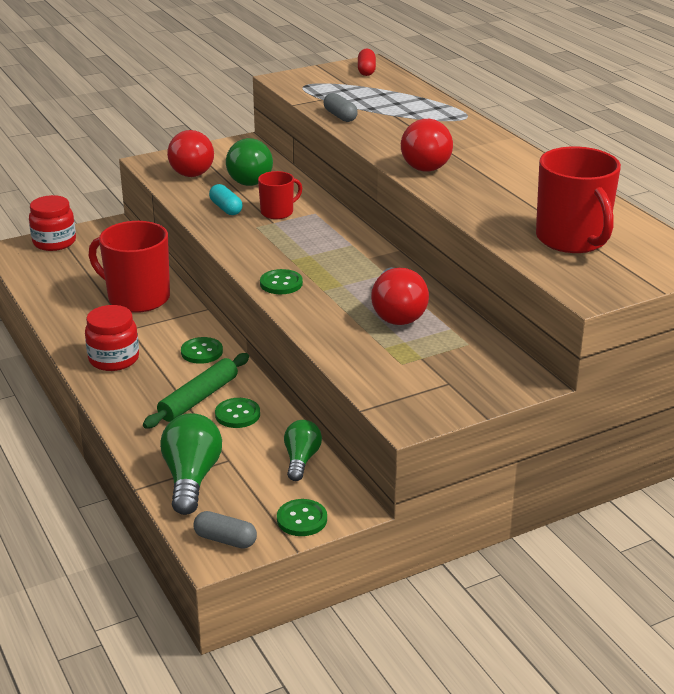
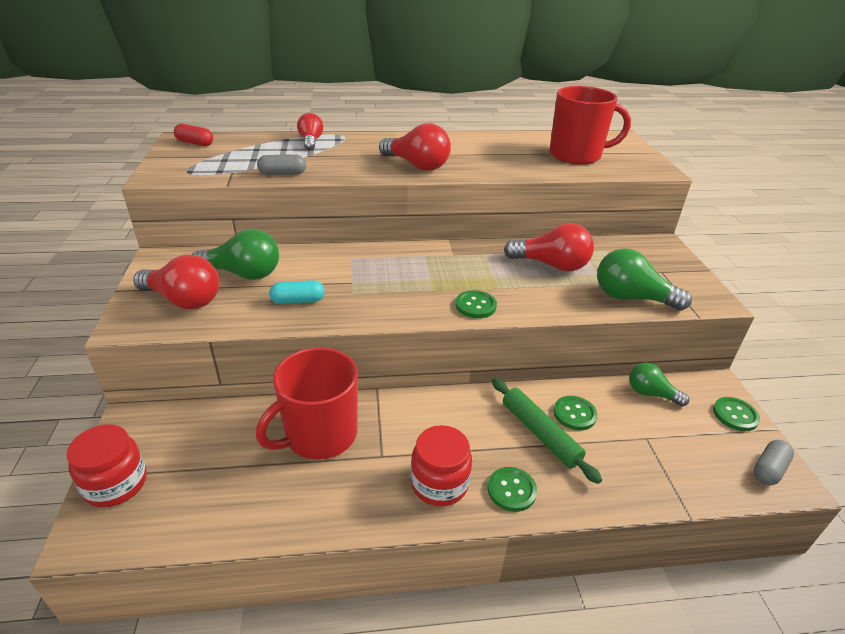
camera: 70 degrees left, 5 degrees up
(191, 478) = (675, 470): green light bulb -> green light bulb (631, 298)
(202, 352) = (457, 411): green button -> green button (511, 490)
(278, 212) = (333, 275): red mug -> none
(430, 108) = (311, 141): none -> red light bulb

